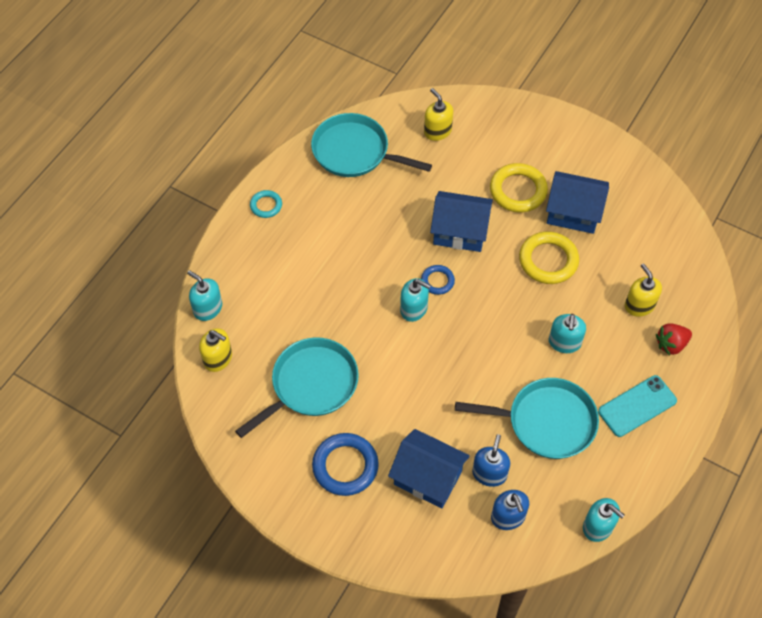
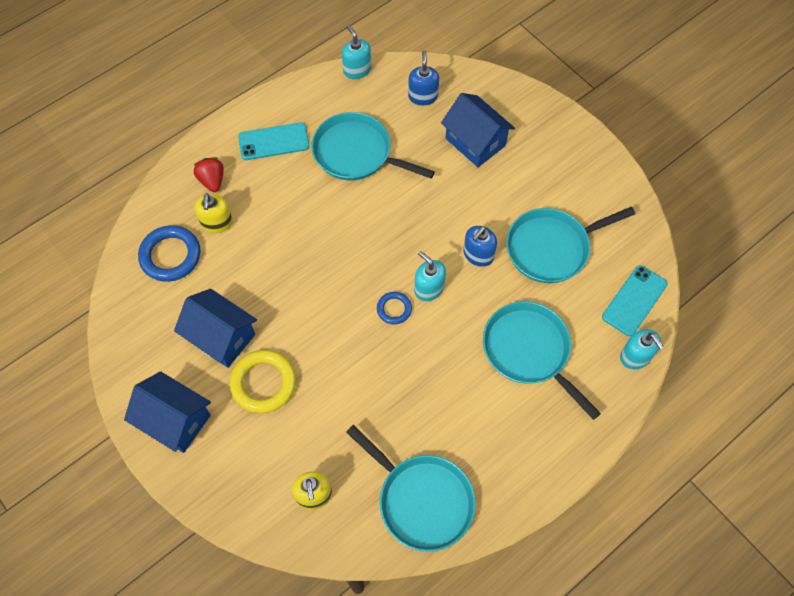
camera: 160 degrees left, 5 degrees up
(218, 358) = (634, 300): yellow soap dispenser -> turquoise phone
(266, 205) = (546, 461): turquoise ring -> none
(304, 284) = (529, 351): none -> turquoise pan
(345, 466) = (541, 171): blue ring -> blue ring (170, 256)
(460, 232) = (348, 355): blue house -> blue house (175, 420)
(489, 473) = (423, 130): blue soap dispenser -> blue soap dispenser (478, 255)
(548, 260) = (275, 294): yellow ring -> none
(564, 342) = (304, 212): turquoise soap dispenser -> none
(671, 344) = (212, 180): red strawberry -> red strawberry turned 105 degrees counterclockwise

